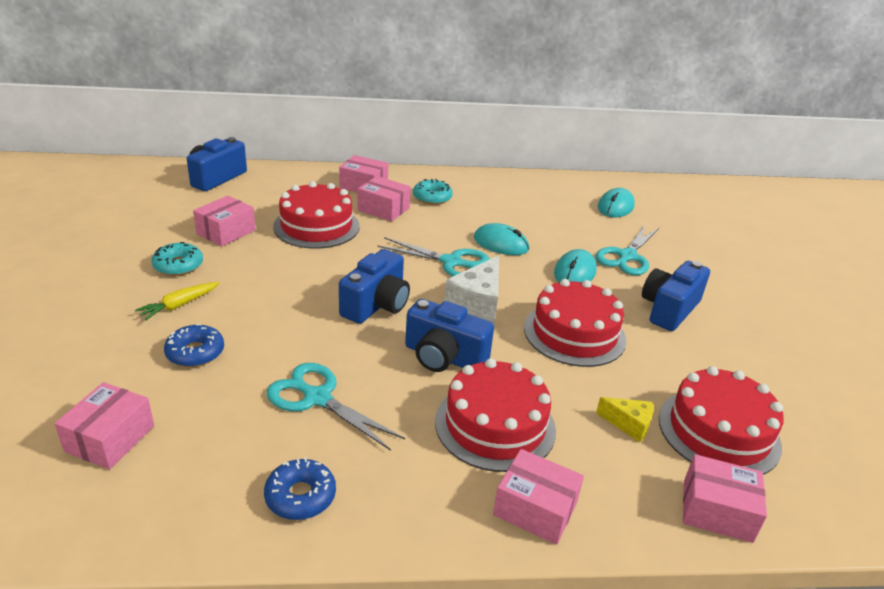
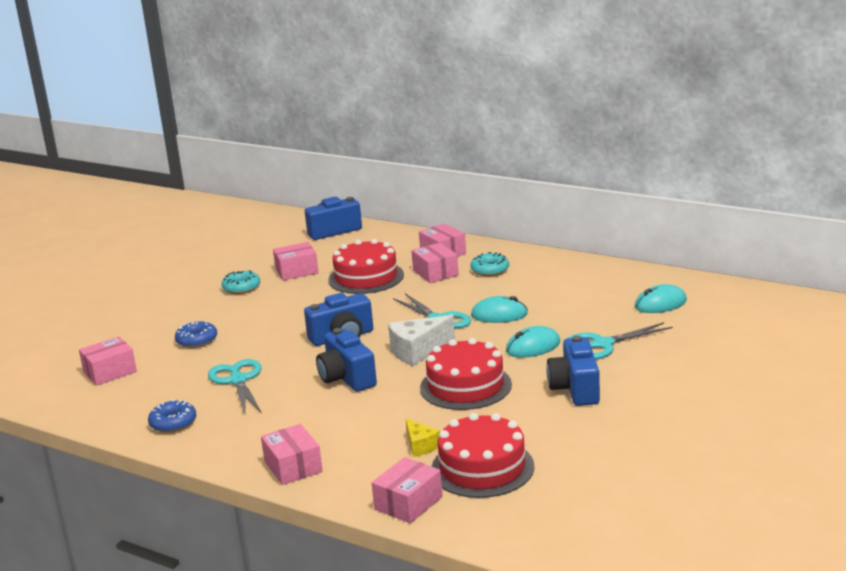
camera: 40 degrees right, 10 degrees down
(179, 305) = (216, 312): yellow carrot -> none
(495, 425) = (328, 422): red cake -> none
(501, 244) = (499, 315): turquoise mouse -> turquoise mouse turned 60 degrees counterclockwise
(669, 309) = (575, 389): blue camera -> blue camera turned 75 degrees counterclockwise
(717, 511) = (408, 503): pink box -> pink box turned 75 degrees clockwise

